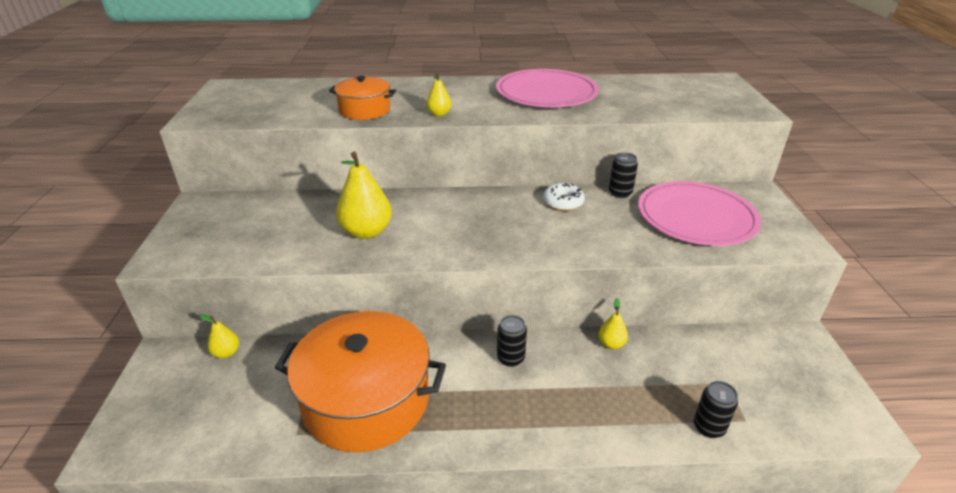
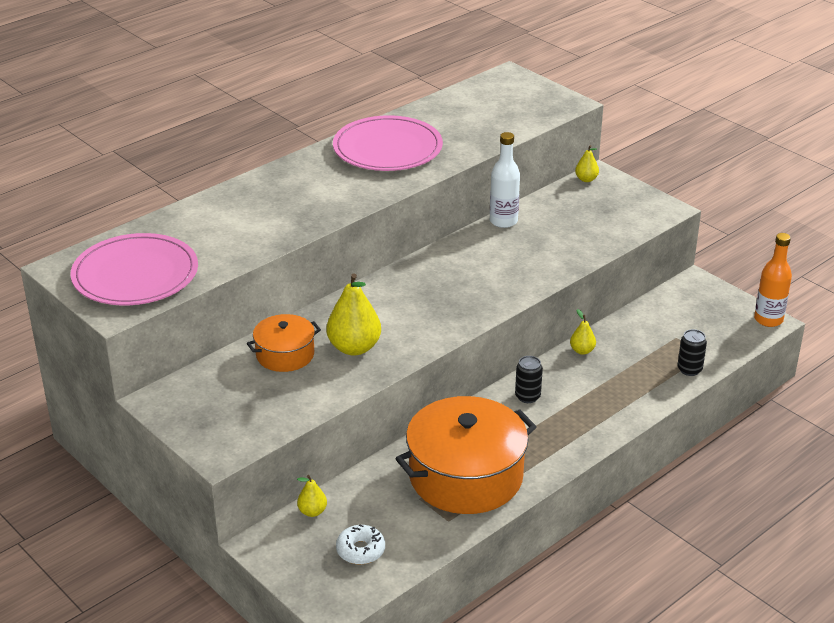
camera: 40 degrees left, 0 degrees up
(364, 110) = (259, 234): orange pot -> orange pot (285, 354)
(439, 114) = (332, 210): yellow pear -> yellow pear (586, 179)
(563, 202) = (471, 250): white donut -> white donut (360, 550)
(620, 193) = (503, 221): black can -> white bottle
(696, 217) = (578, 217): pink plate -> pink plate (135, 274)
(867, 424) = (768, 320): none -> orange bottle

